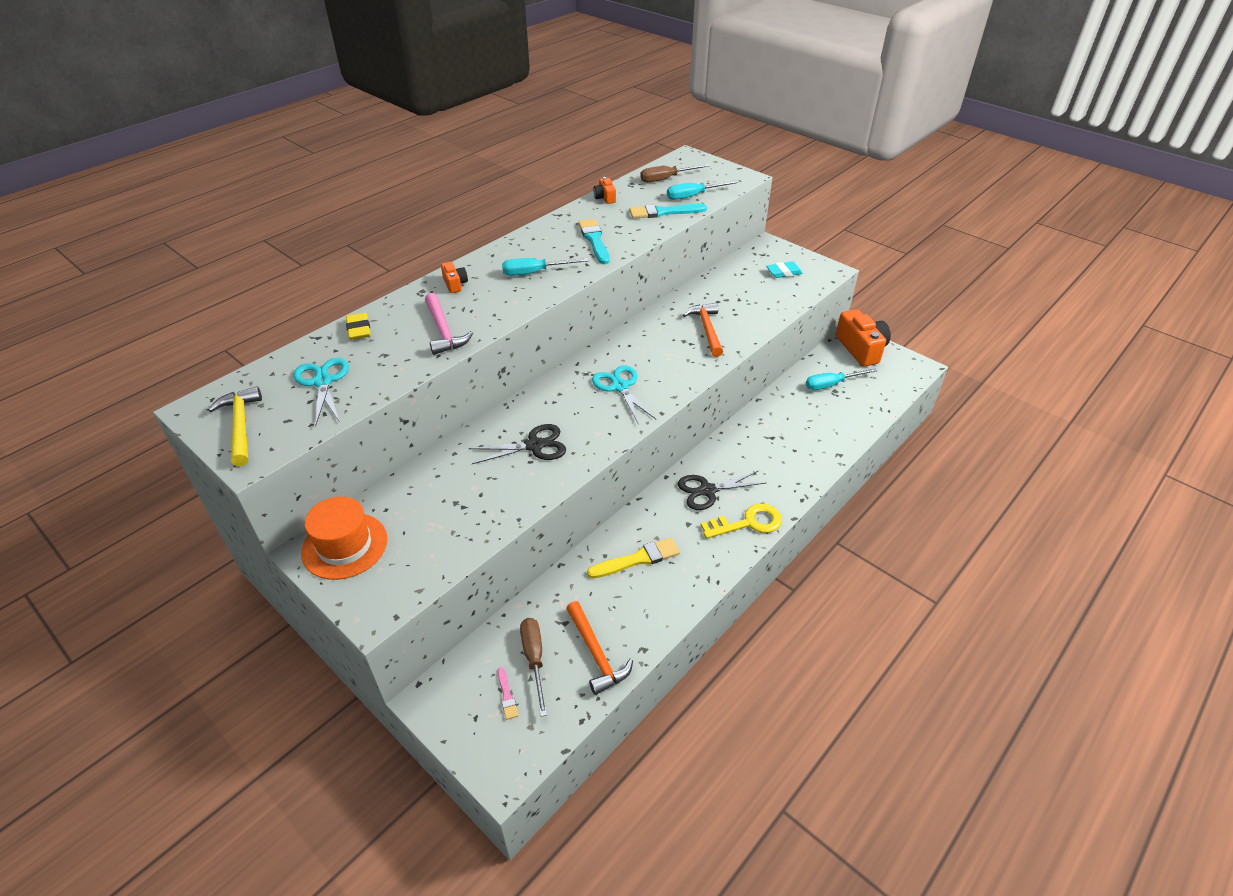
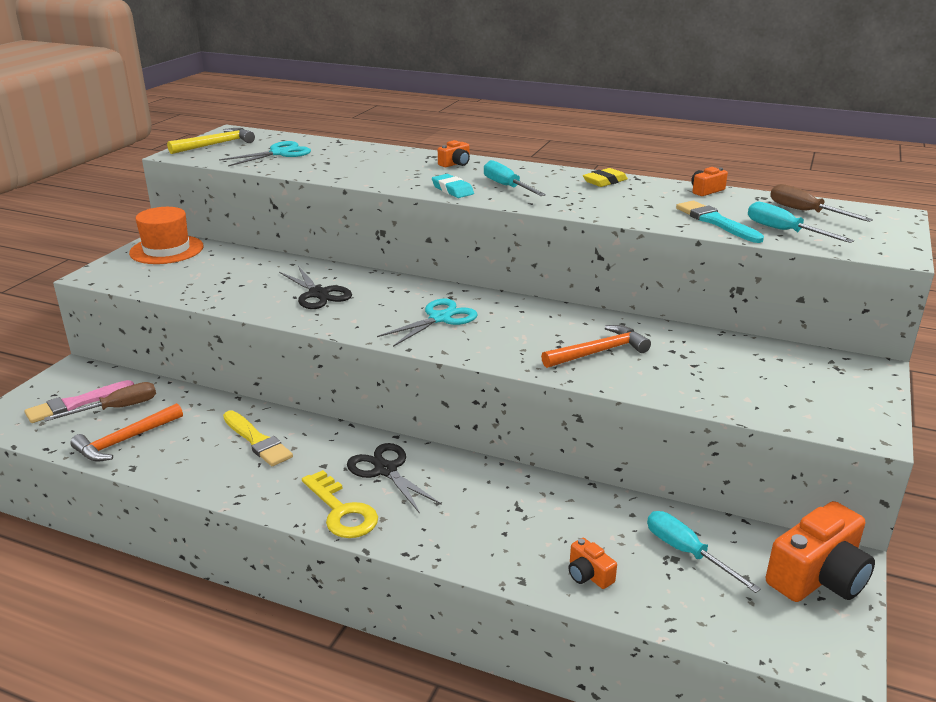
camera: 70 degrees right, 15 degrees down
(359, 329) = (358, 149): yellow eraser -> yellow eraser (605, 181)
(444, 331) = (375, 173): pink hammer -> none
(507, 696) = (76, 404): pink brush -> pink brush, size x1.92
(594, 240) = (602, 200): turquoise brush -> none
(784, 272) = (809, 391): turquoise eraser -> turquoise eraser (452, 190)
(841, 427) = (588, 575): none -> orange camera

